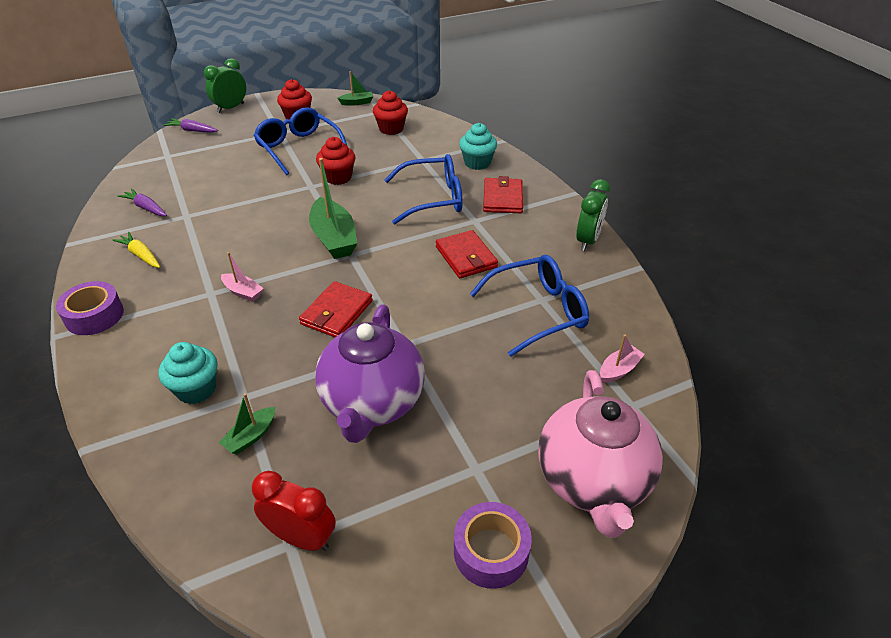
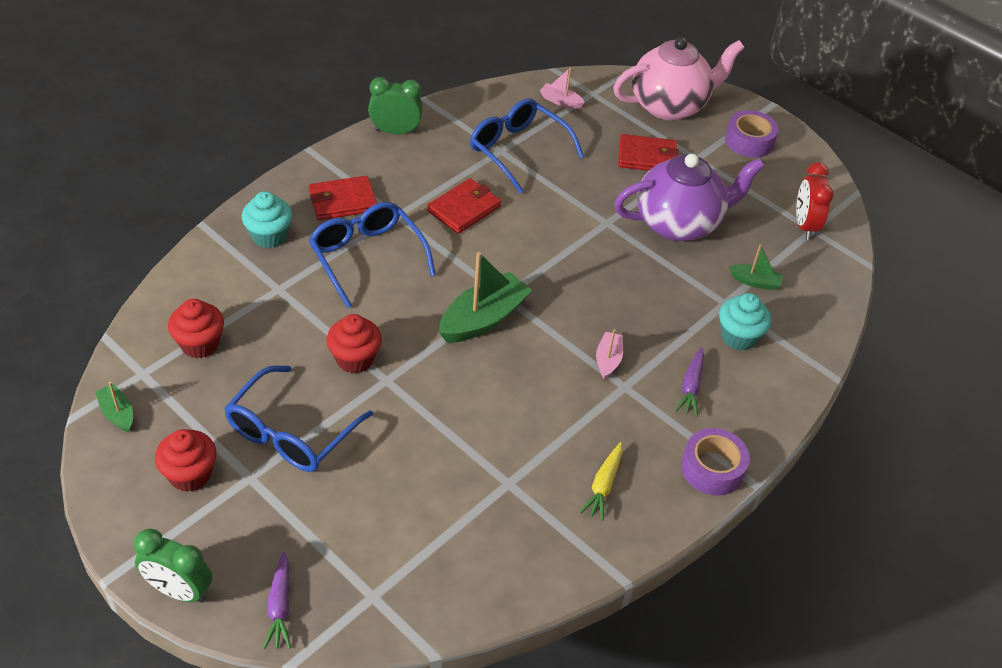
camera: 115 degrees left, 5 degrees up
(146, 208) = (513, 539): purple carrot -> purple carrot (691, 387)
(337, 313) = (594, 277): red wallet -> red wallet (647, 157)

